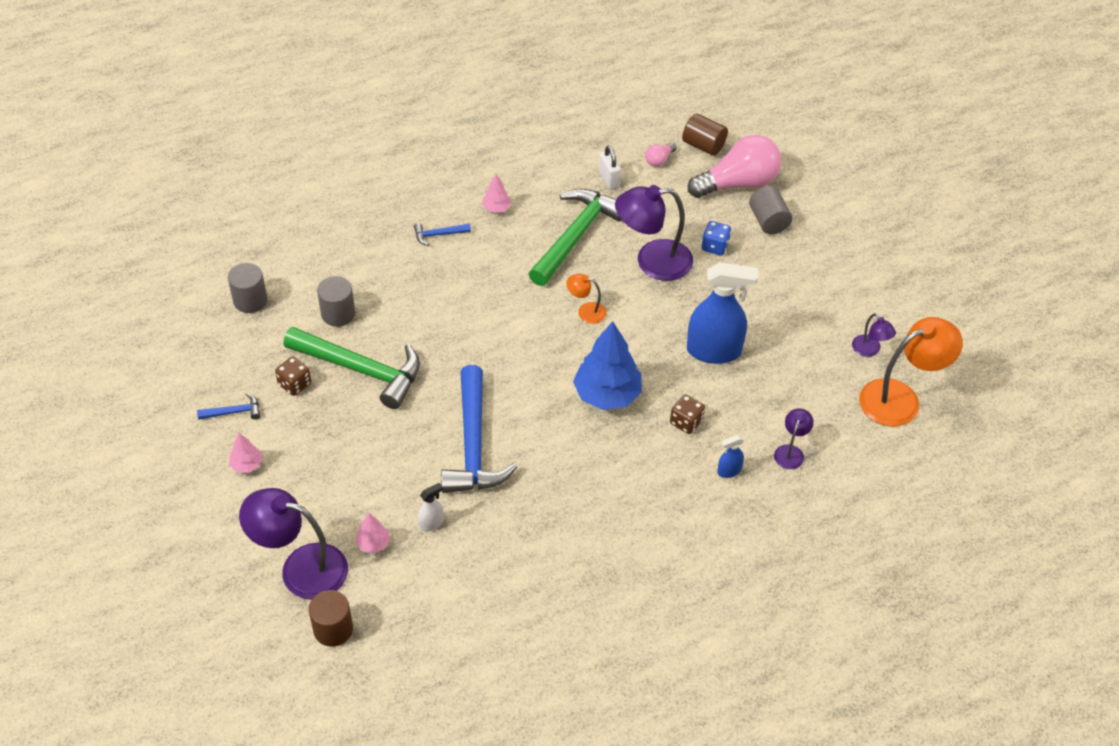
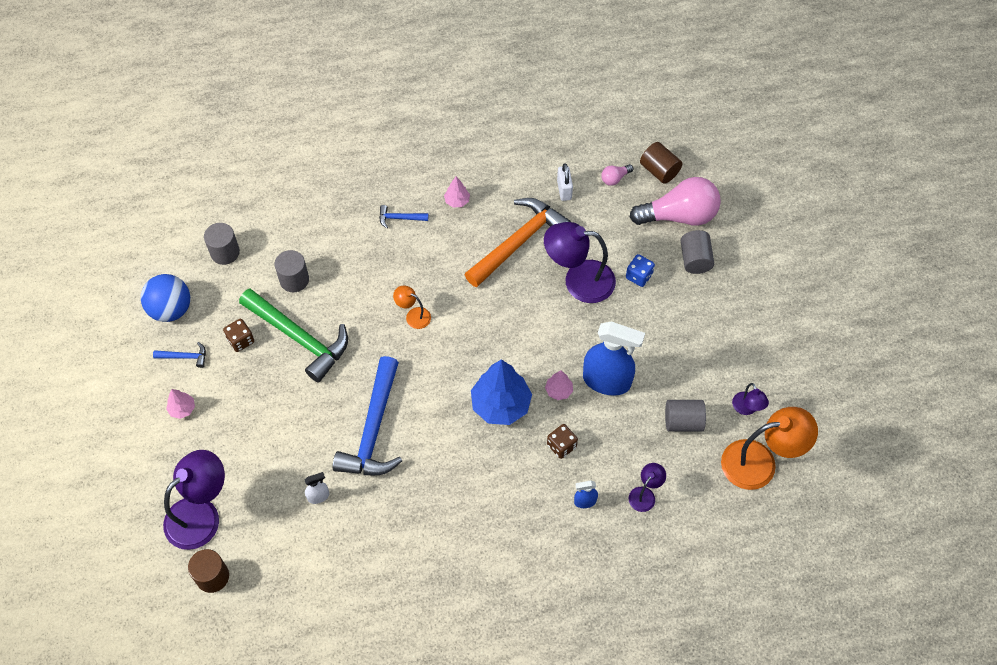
camera: 15 degrees right, 10 degrees up
(204, 367) = (171, 309): none -> blue ball
(301, 568) = (201, 514): purple lamp -> purple lamp turned 105 degrees clockwise
(373, 544) = (265, 505): pink tree -> pink tree (558, 391)
(576, 236) = (518, 242): green hammer -> orange hammer
(586, 311) = (506, 319): orange lamp -> orange lamp (413, 315)
(807, 375) = (683, 422): none -> grey cylinder

